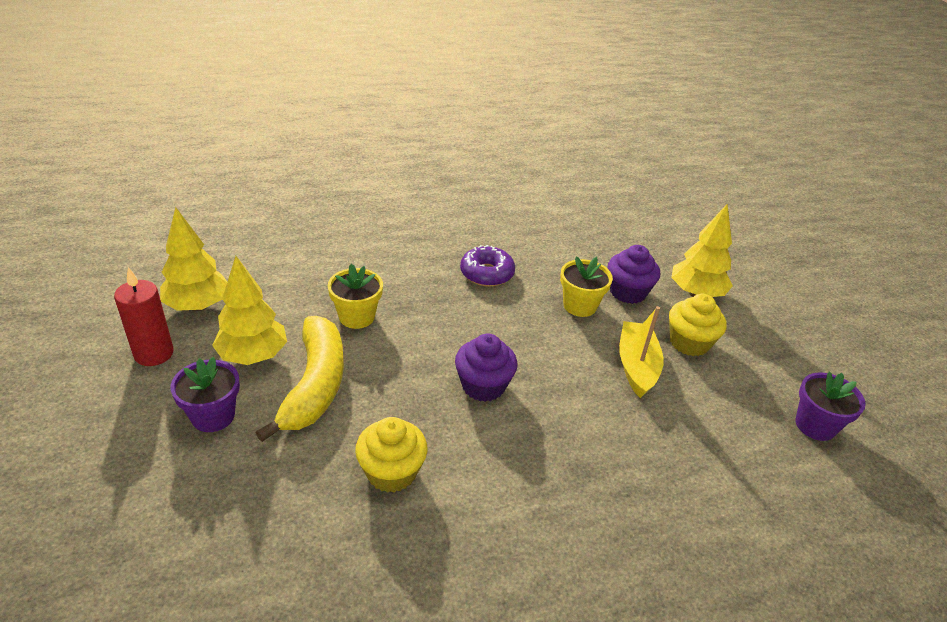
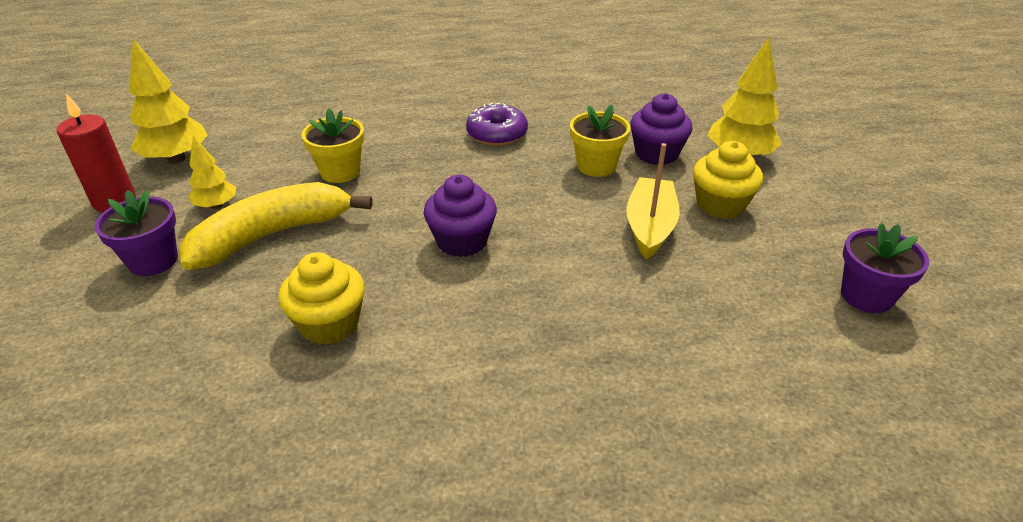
camera: 10 degrees right, 0 degrees up
(253, 356) = (216, 206): yellow tree -> yellow tree, size x0.59
(314, 385) = (272, 235): yellow banana -> yellow banana turned 135 degrees counterclockwise

